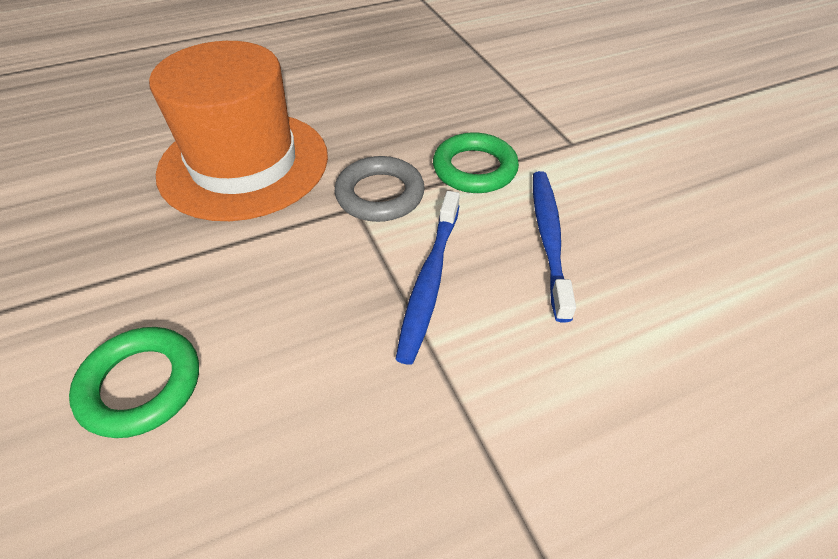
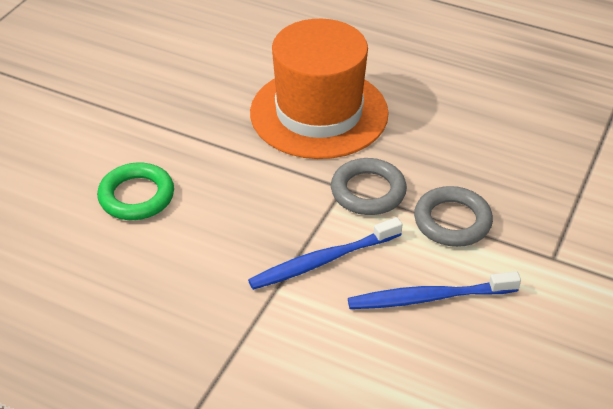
camera: 50 degrees right, 5 degrees down
(474, 169) = (452, 221): green ring -> grey ring
(548, 238) = (428, 298): blue toothbrush -> blue toothbrush turned 150 degrees counterclockwise

